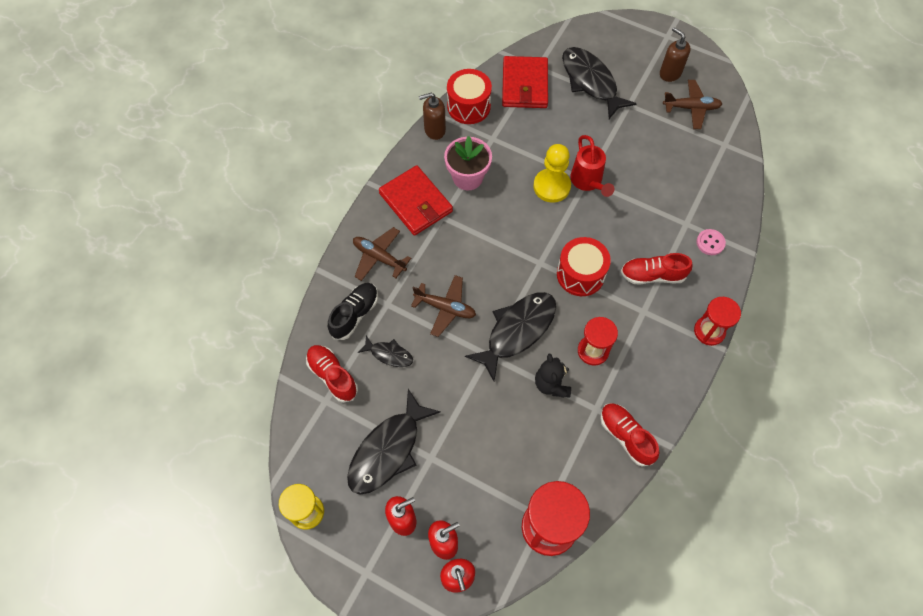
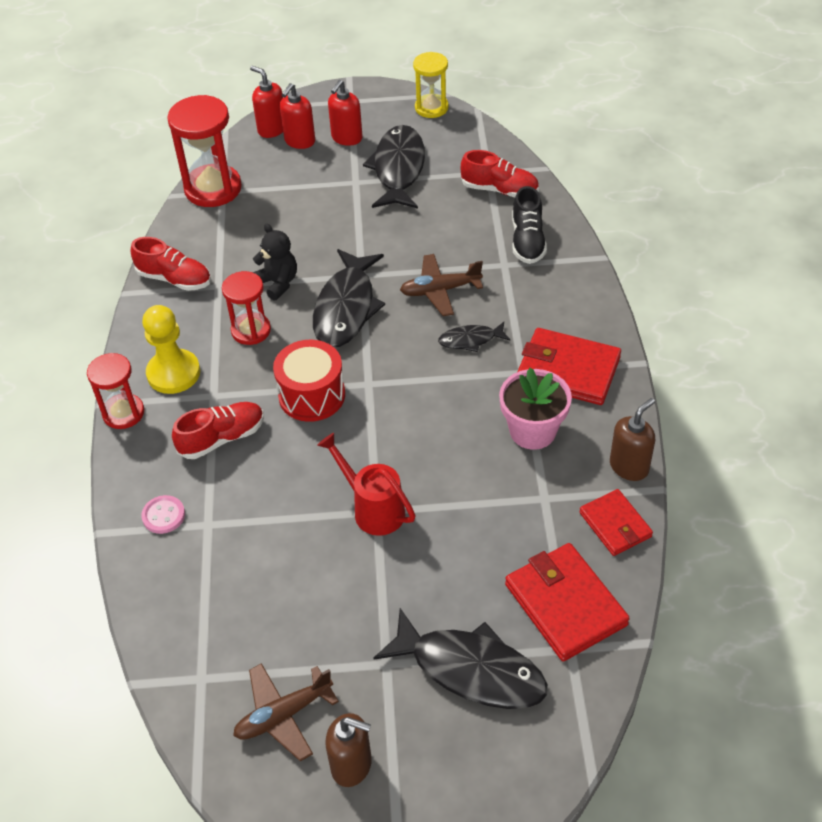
camera: 150 degrees right, 15 degrees down
(379, 257) = (554, 298): brown plane -> none
(389, 354) = (462, 229): black fish -> black fish (470, 340)
(468, 106) = (615, 525): red drum -> red wallet
(551, 186) = (417, 477): yellow pawn -> yellow pawn (173, 373)

